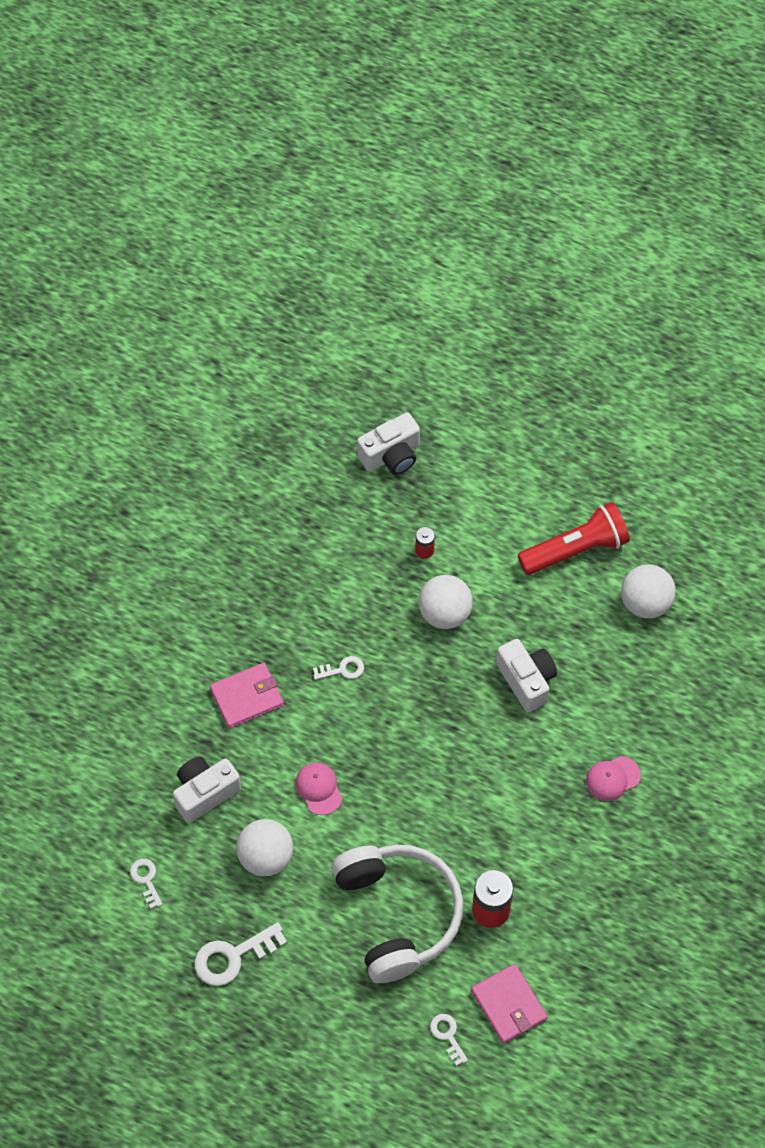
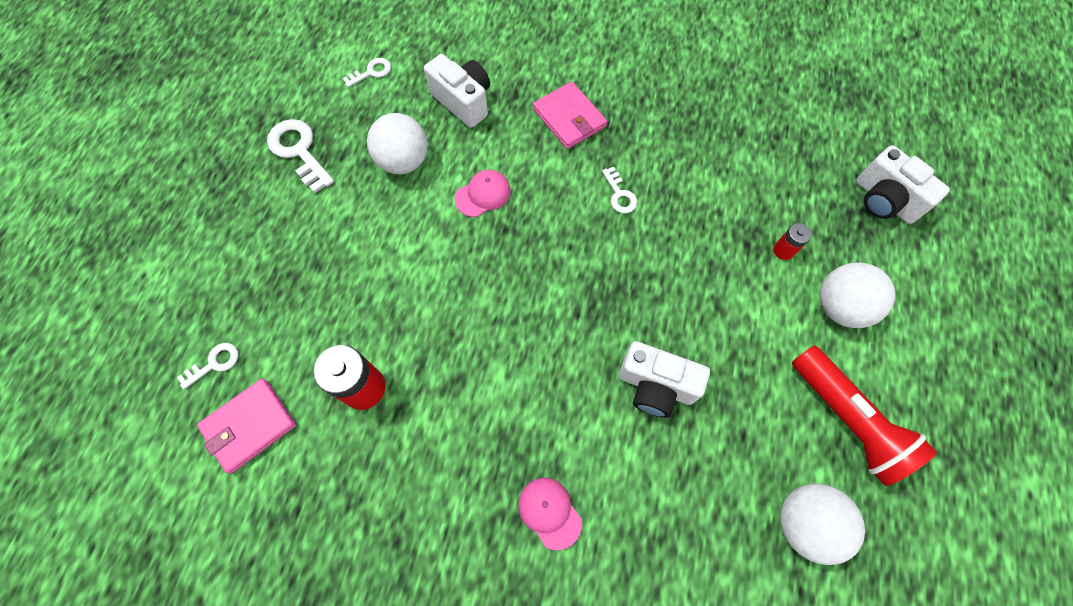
camera: 80 degrees right, 5 degrees up
(397, 914) = (351, 290): white headphones -> none
(444, 613) = (714, 283): white ball -> white ball (840, 306)
(526, 680) = (655, 386): white camera -> white camera turned 60 degrees clockwise

